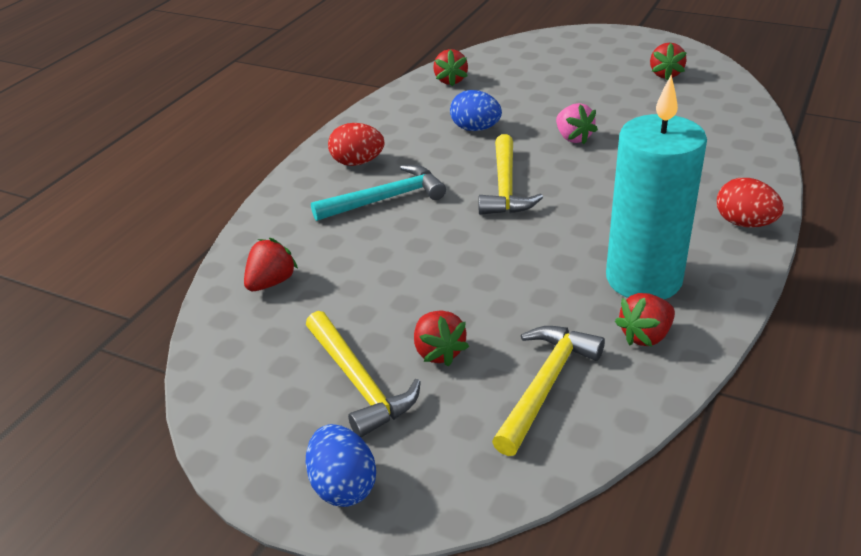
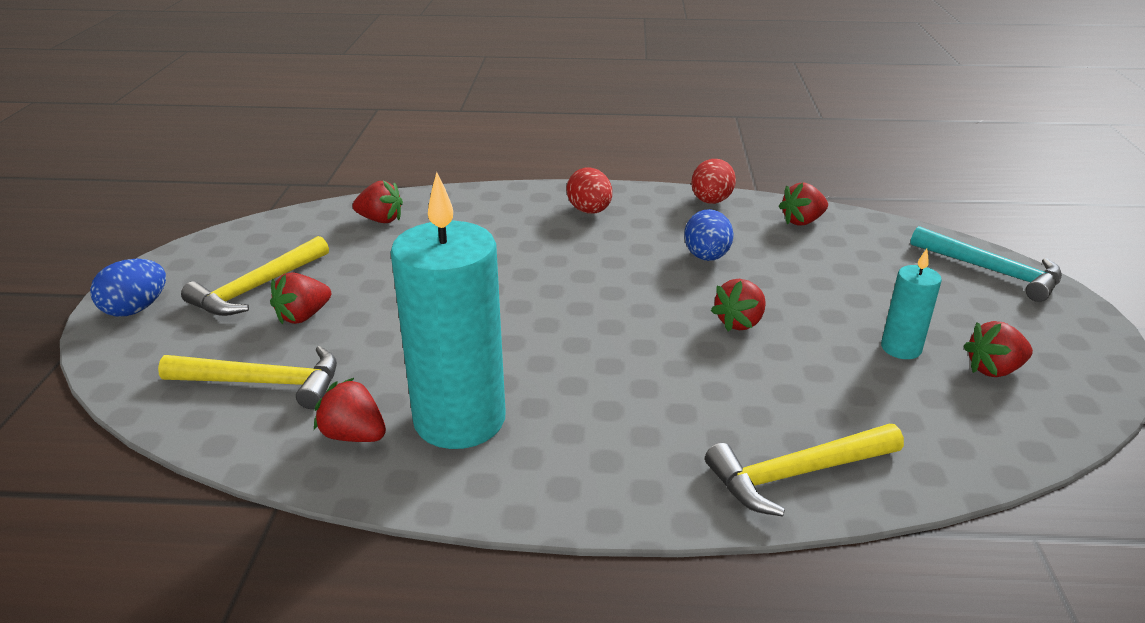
camera: 65 degrees right, 5 degrees down
(385, 199) = (534, 239): turquoise hammer -> turquoise hammer (992, 271)
(505, 187) = (598, 298): yellow hammer -> yellow hammer (797, 474)
(573, 138) = (740, 322): pink strawberry -> red strawberry
(631, 94) = (901, 348): none -> turquoise candle
(744, 223) = (623, 491): red egg -> red egg (711, 201)

